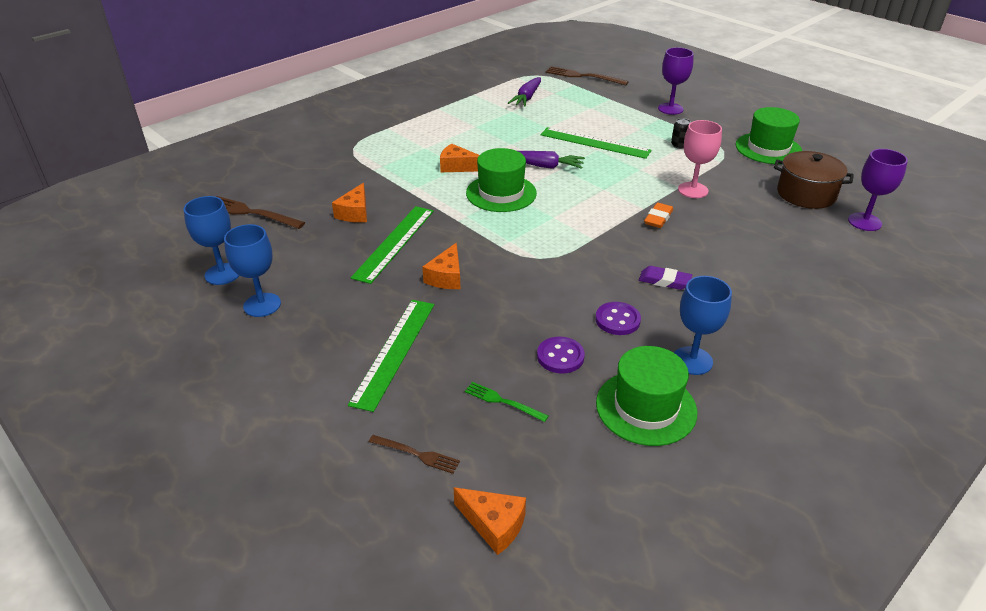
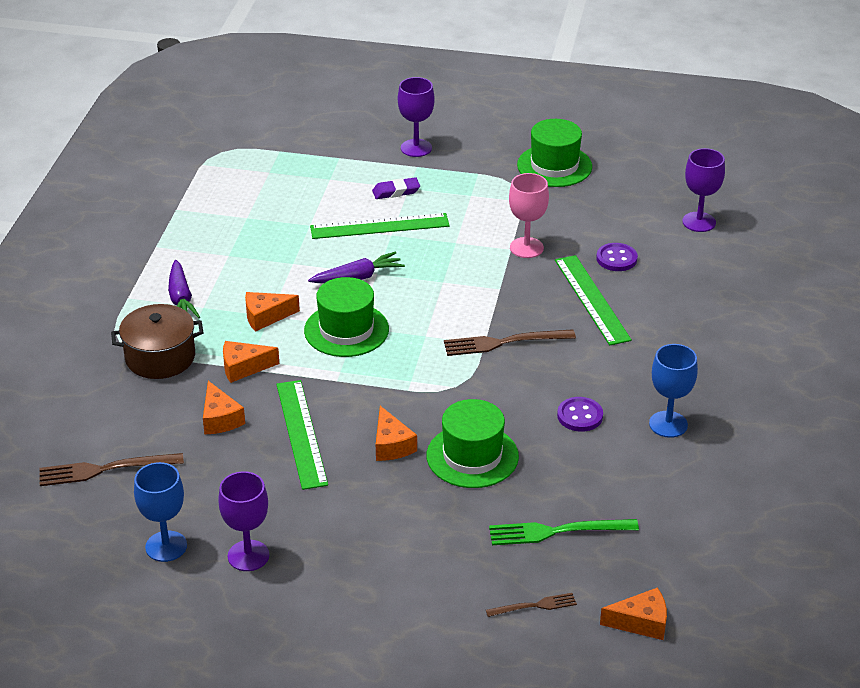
camera: 35 degrees left, 0 degrees up
(262, 305) = (248, 556): blue goblet -> purple goblet
(394, 352) = (424, 536): green ruler -> green ruler (592, 299)
(407, 189) = (243, 367): none -> orange cheese
(502, 401) = (557, 531): green fork -> green fork, size x1.70
(527, 98) = (244, 191): purple carrot -> purple carrot (181, 299)
(560, 356) = (565, 471): purple button -> purple button (616, 259)
(583, 76) = (277, 134): brown fork -> brown fork (504, 342)
(646, 407) = (667, 481): green hat -> green hat (472, 456)
(658, 218) = (523, 295): orange eraser -> none
(664, 281) = (585, 360): purple eraser -> purple eraser (396, 191)
(679, 145) = (467, 196): black can -> none
(806, 194) = (629, 210): brown pot -> brown pot (160, 357)

